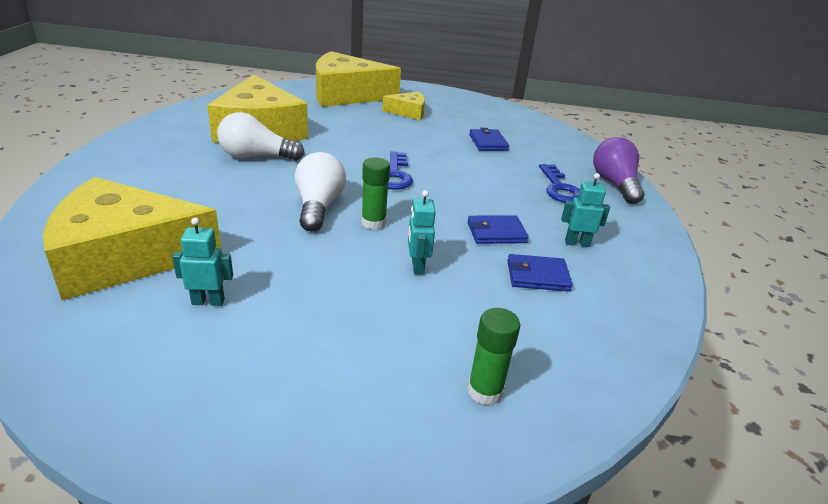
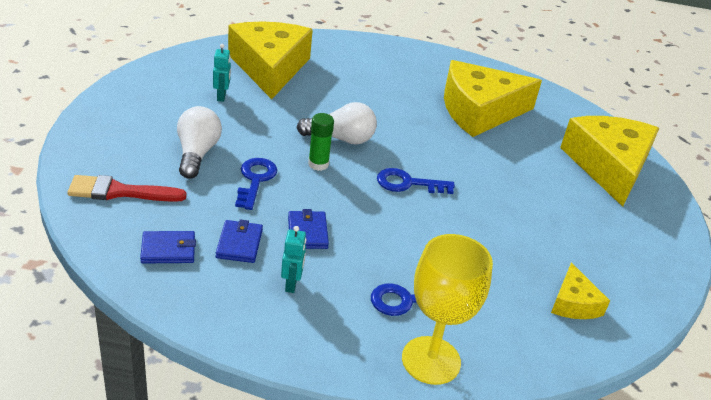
camera: 90 degrees right, 5 degrees up
(256, 157) = (422, 110): white light bulb -> white light bulb (197, 153)
(408, 112) = (580, 210): yellow cheese -> yellow cheese (573, 303)
(417, 266) = (255, 180): turquoise robot -> blue key
(485, 391) = (120, 192): green glue stick -> red brush
(488, 142) = (516, 265): blue wallet -> blue wallet (168, 250)
(615, 184) = (431, 360): purple light bulb -> yellow goblet

